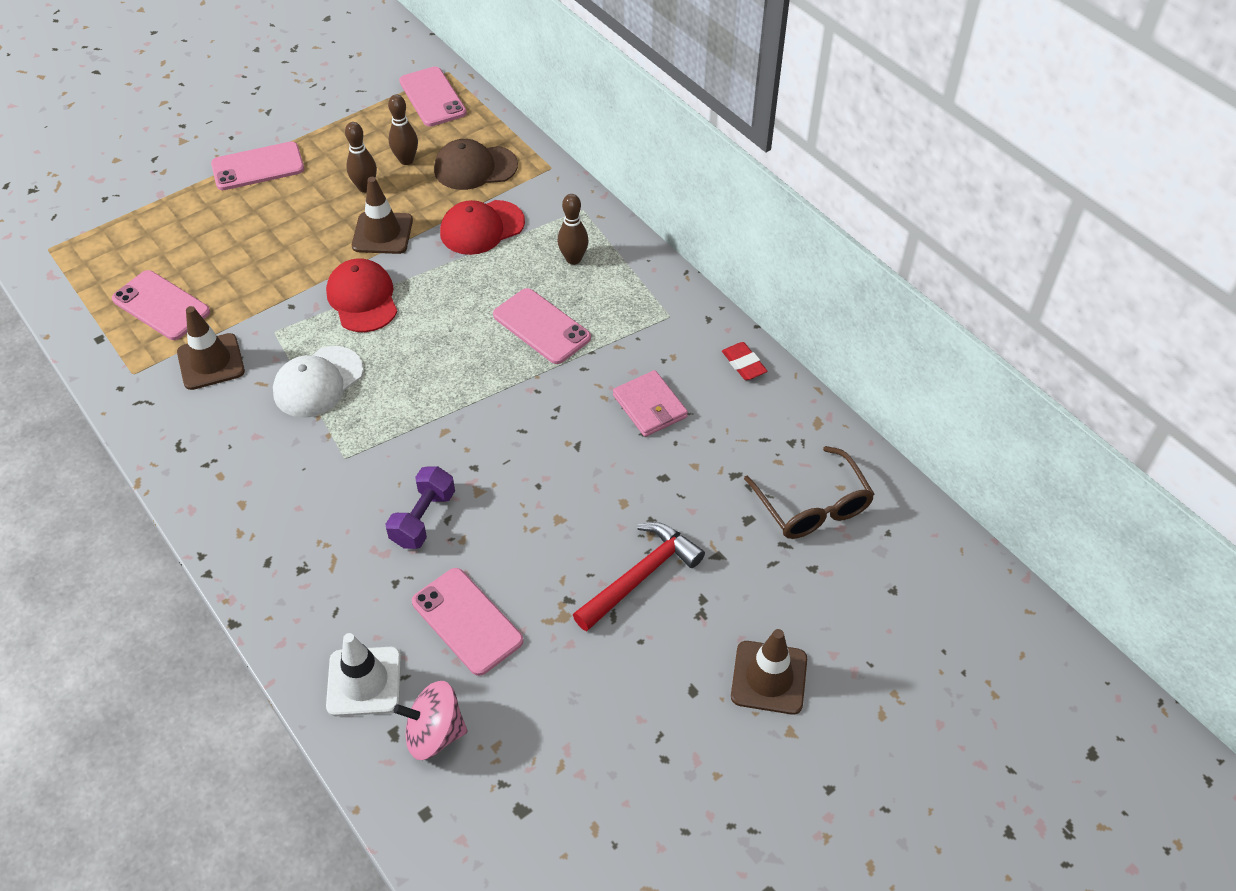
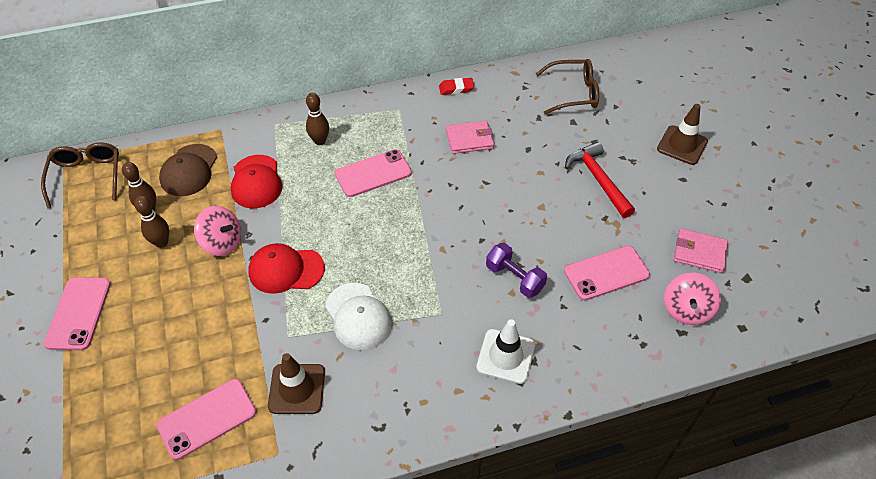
camera: 70 degrees left, 0 degrees up
(364, 681) = (638, 341): white traffic cone -> white traffic cone (505, 356)
(382, 233) = (222, 242): brown traffic cone -> pink spinning top
(432, 97) = (87, 177): pink phone -> brown glasses
(548, 736) = (699, 252): none -> pink wallet

